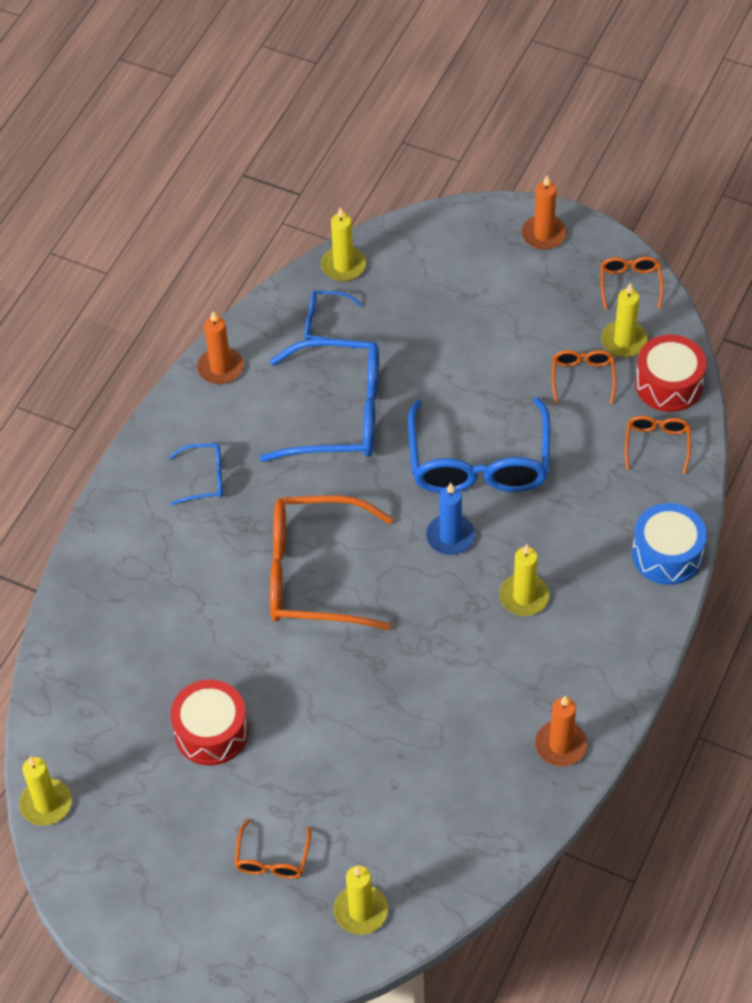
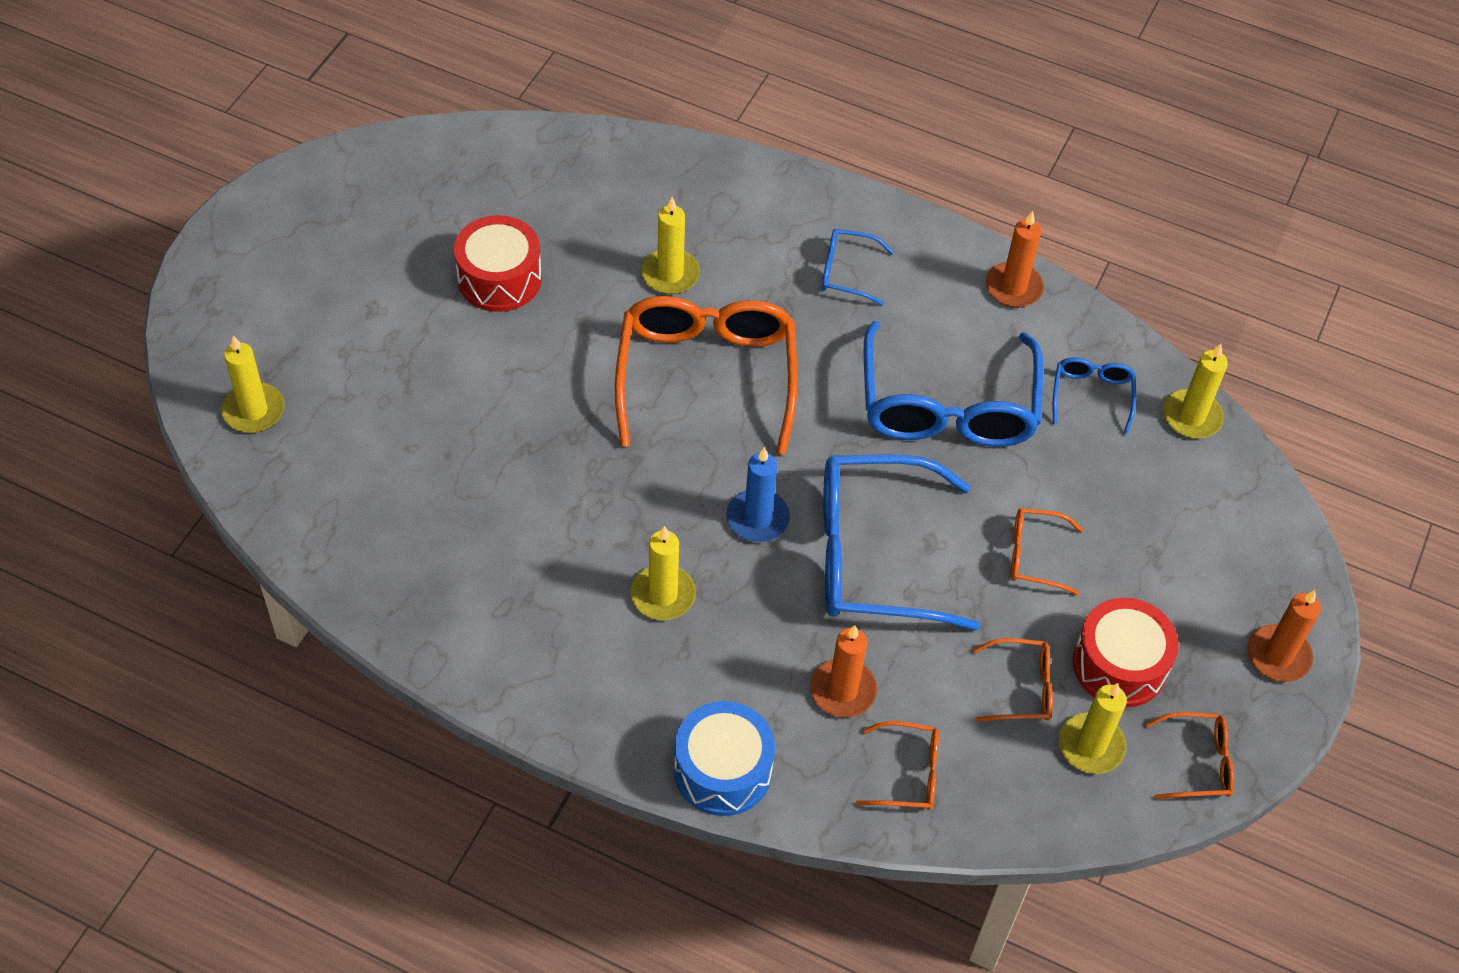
camera: 85 degrees right, 0 degrees up
(46, 804) = (428, 141): yellow candle -> yellow candle (670, 274)
(204, 479) = (846, 272): blue glasses -> blue glasses turned 105 degrees clockwise
(272, 859) = (332, 331): orange glasses -> orange glasses (1034, 556)
(560, 745) = (441, 622): orange candle -> orange candle (843, 690)
(668, 384) = (1015, 798): red drum -> red drum (1119, 665)

